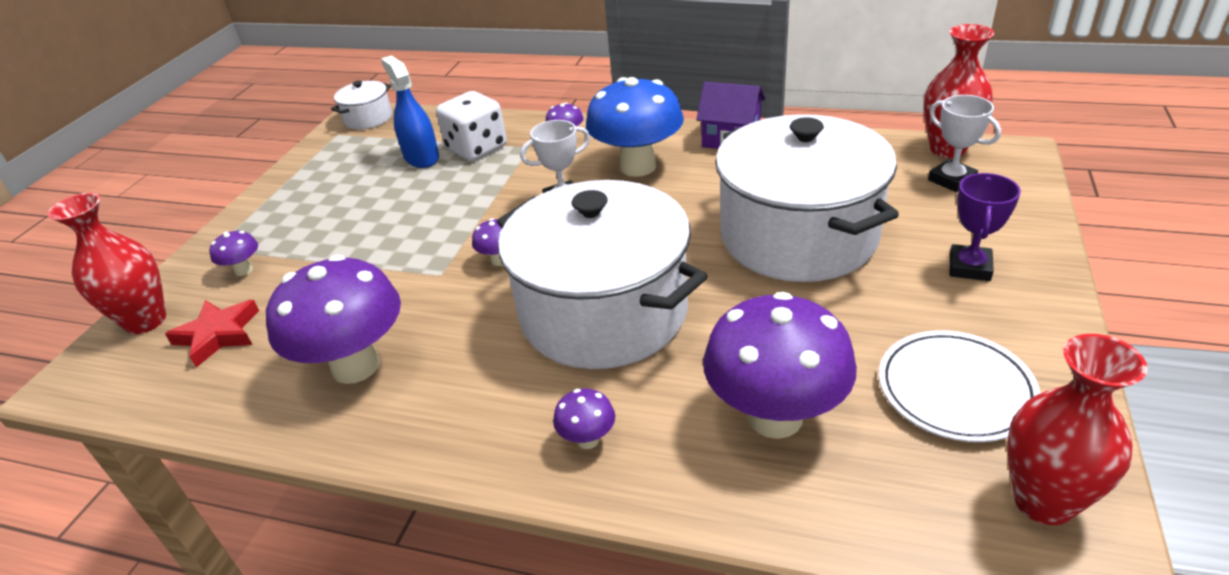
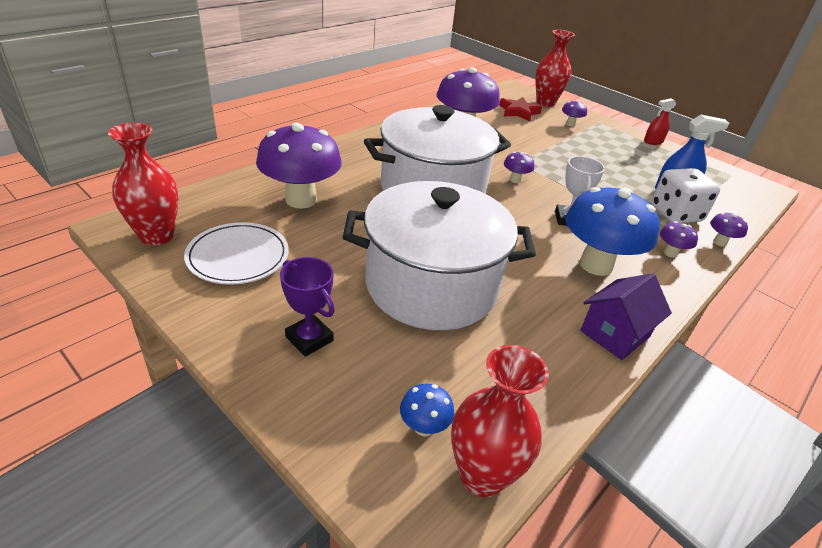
camera: 110 degrees right, 0 degrees up
(266, 194) = (653, 141): none -> red spray bottle
(368, 119) = (755, 190): white pot -> none
(587, 439) = (352, 157): purple mushroom -> purple mushroom (719, 242)
(951, 180) = (424, 427): white trophy -> blue mushroom

